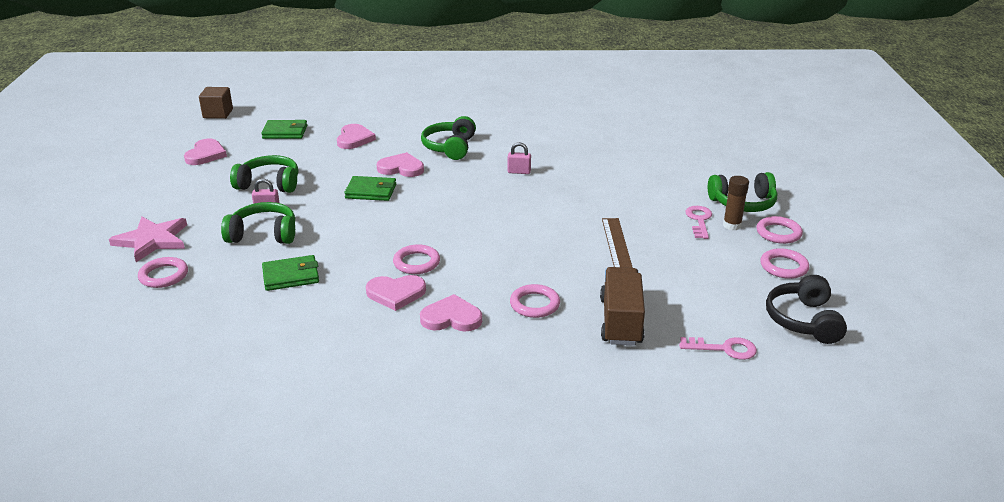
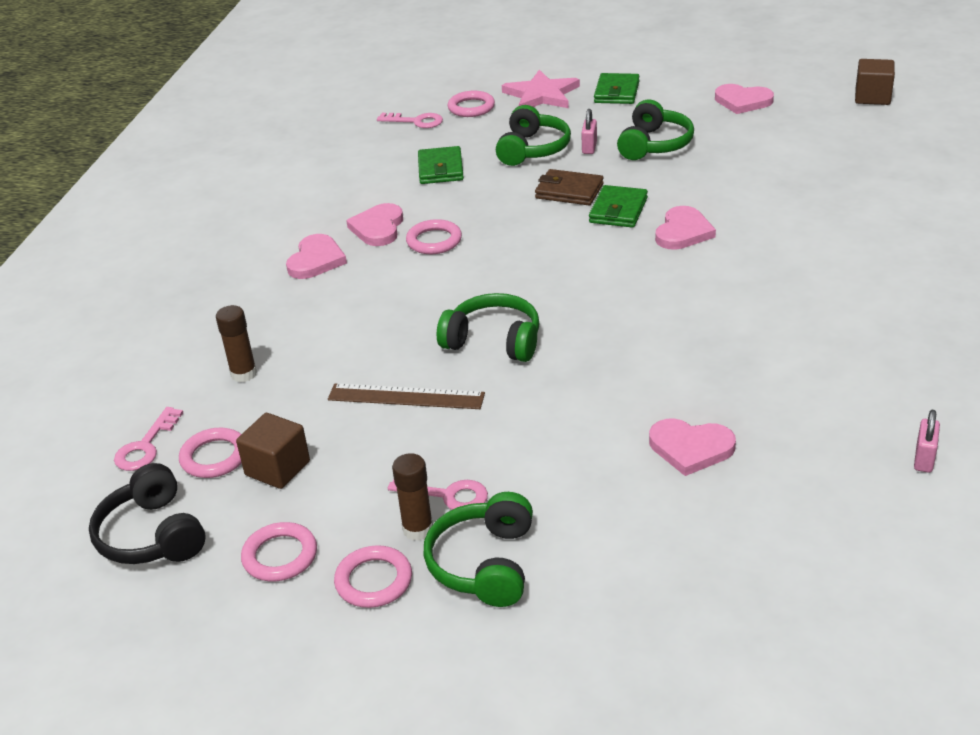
camera: 105 degrees right, 5 degrees up
(183, 305) = (416, 121): none -> pink key
(285, 132) = (809, 145): green wallet -> green wallet (617, 92)
(340, 212) = (569, 191): none -> brown wallet
(354, 139) = (784, 195): pink heart -> pink heart (690, 448)
(450, 147) = (748, 273): green headphones -> green headphones (494, 341)
(519, 172) = (653, 331): pink padlock -> pink padlock (924, 459)
(534, 304) = (311, 315): pink ring -> pink ring (214, 457)
(621, 321) = (244, 374): brown truck -> brown glue stick
(712, 283) = (277, 468): none -> brown cube
(803, 320) = (152, 535): black headphones -> black headphones turned 135 degrees counterclockwise

